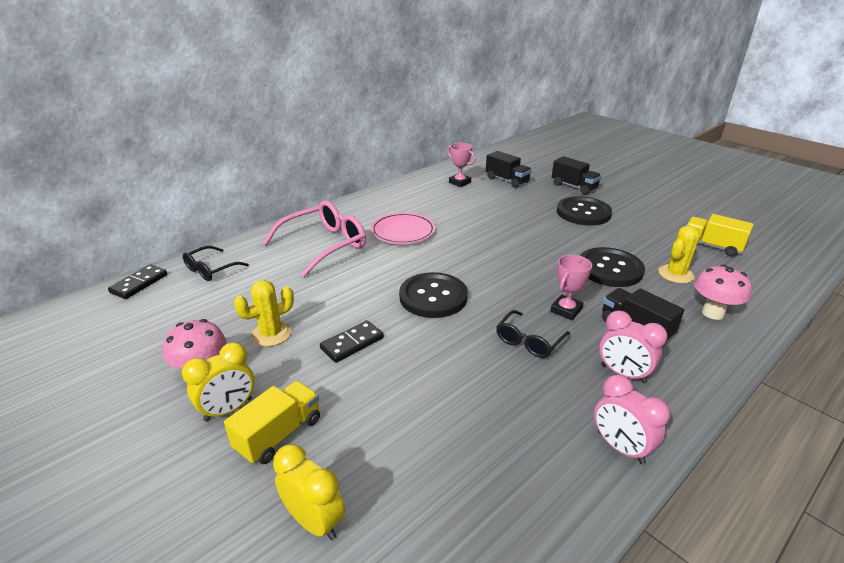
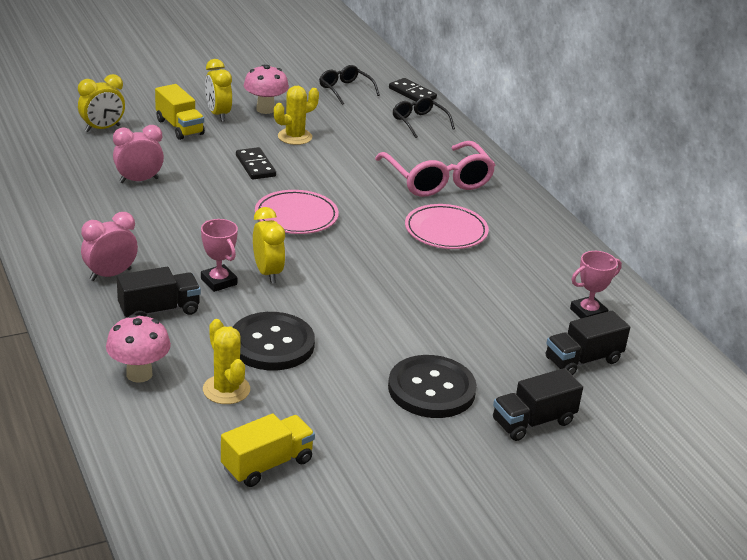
camera: 105 degrees right, 0 degrees up
(271, 334) = (295, 137): yellow cactus -> yellow cactus turned 75 degrees clockwise
(433, 297) = (296, 216): black button -> pink plate
(529, 341) = (191, 245): black glasses -> black glasses (345, 90)
(530, 291) = (267, 273): none -> yellow clock
(620, 447) = (47, 240): pink clock -> pink clock (139, 180)

